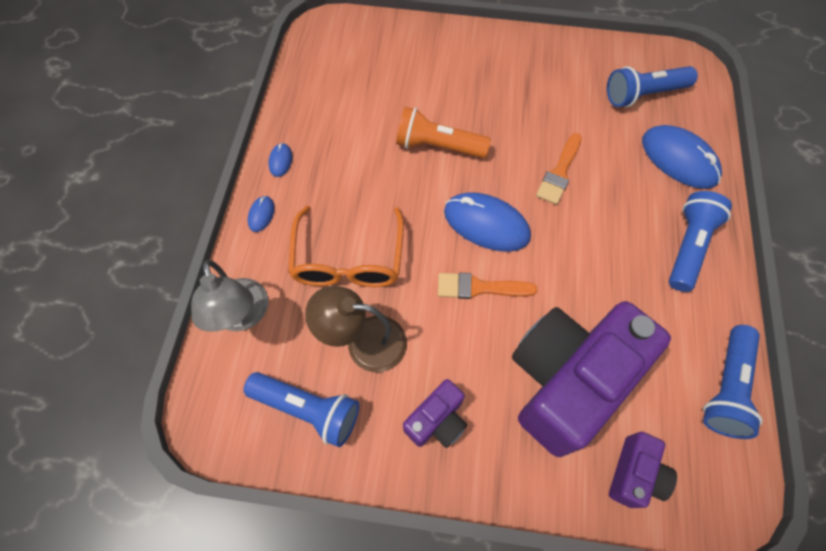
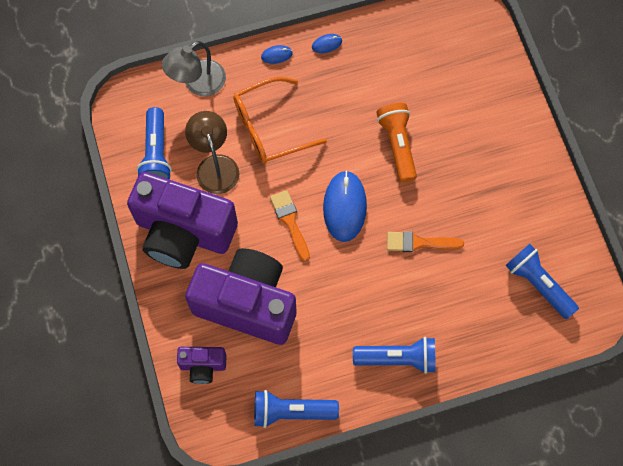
camera: 65 degrees right, 5 degrees up
(437, 421) = (183, 233): purple camera -> purple camera, size x2.23
(679, 159) = (481, 331): blue mouse -> none

